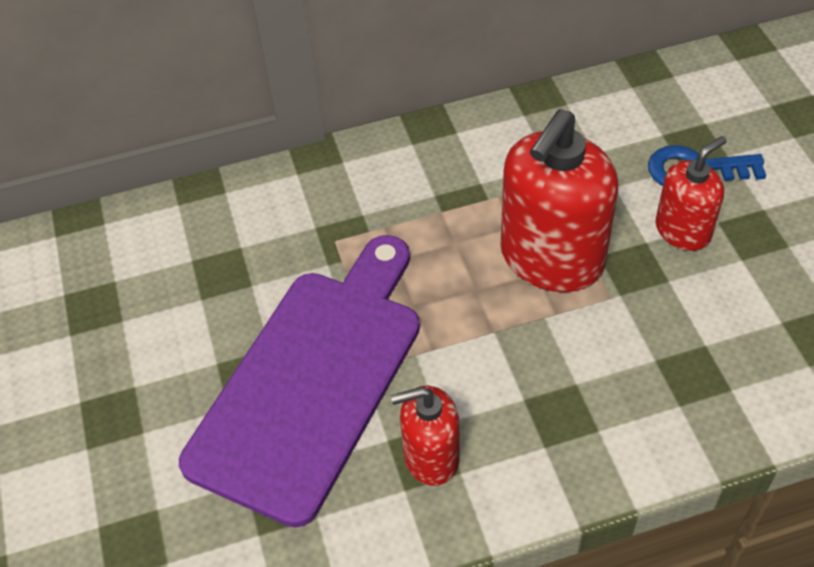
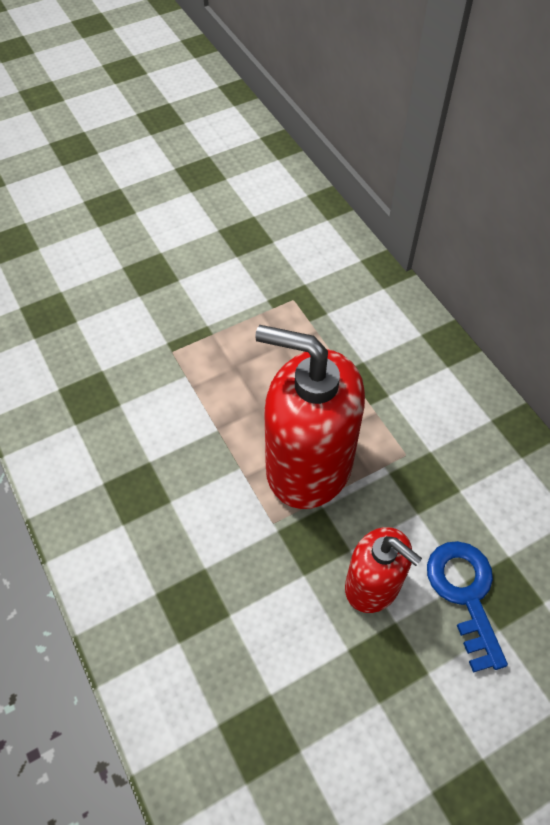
camera: 75 degrees right, 5 degrees up
(312, 381) = (150, 311): purple cutting board -> none
(431, 457) = (87, 401): red soap dispenser -> none

